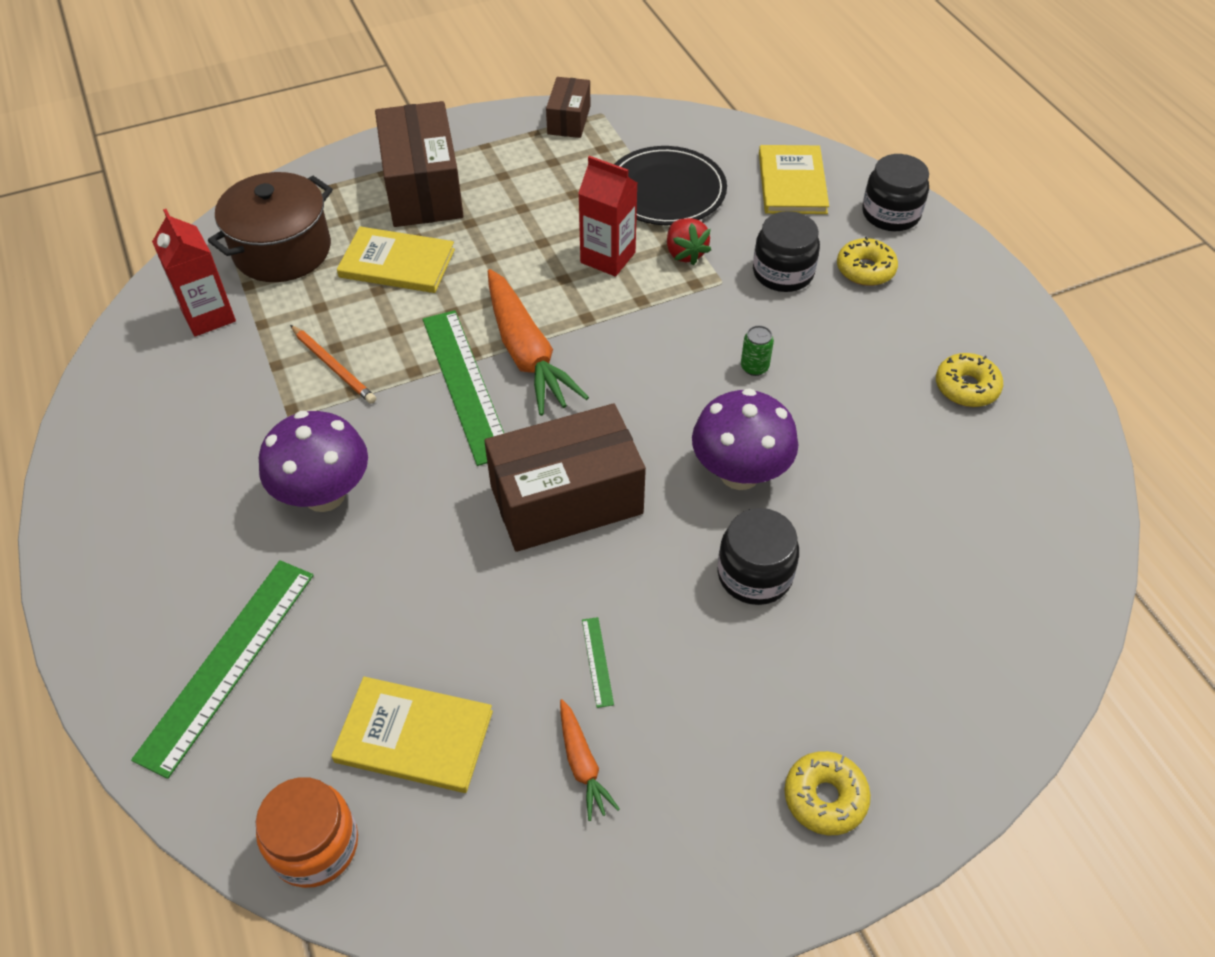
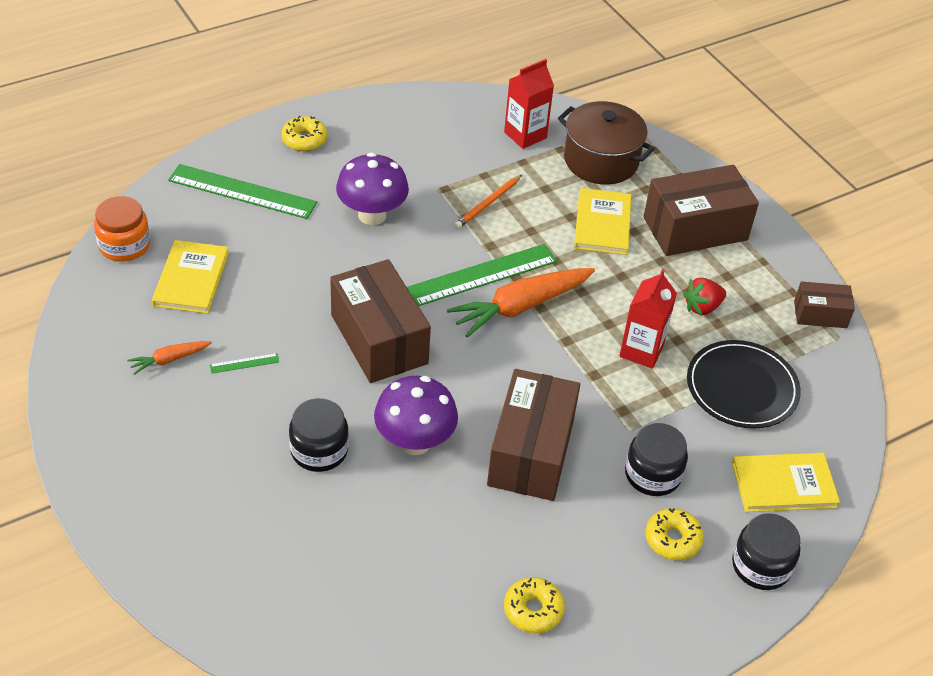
camera: 80 degrees right, 5 degrees down
(685, 253) = (660, 403): red strawberry -> red strawberry (702, 307)
(754, 367) = (530, 452): green can -> brown box
(825, 797) = (139, 487): yellow donut -> yellow donut (304, 140)

